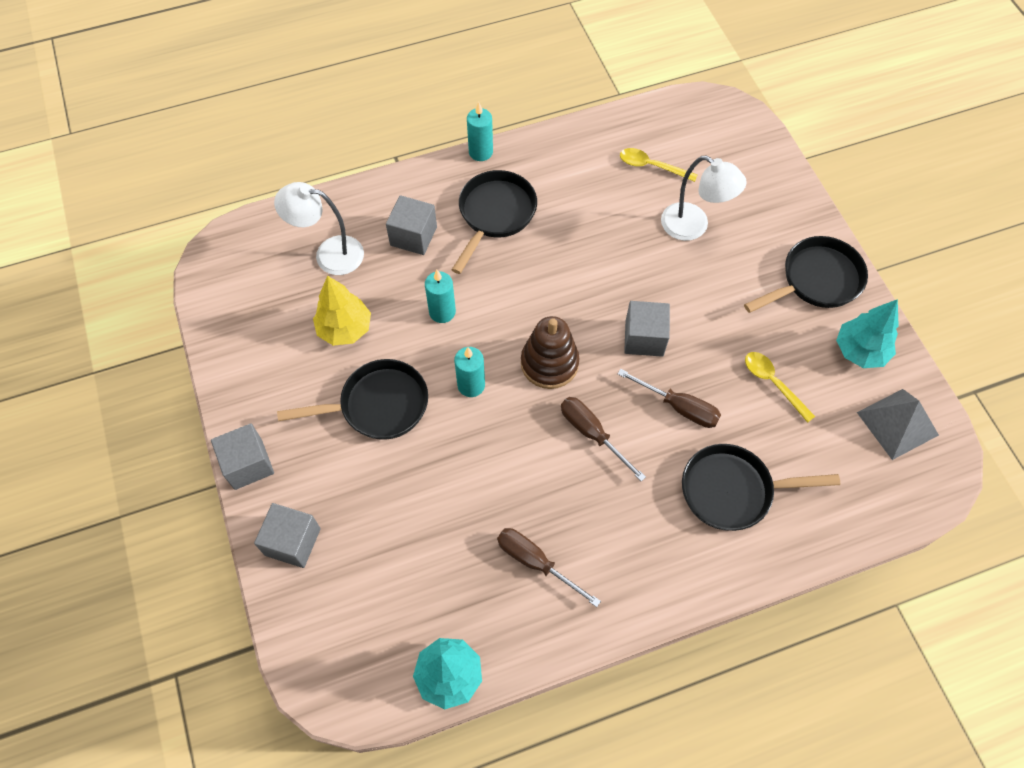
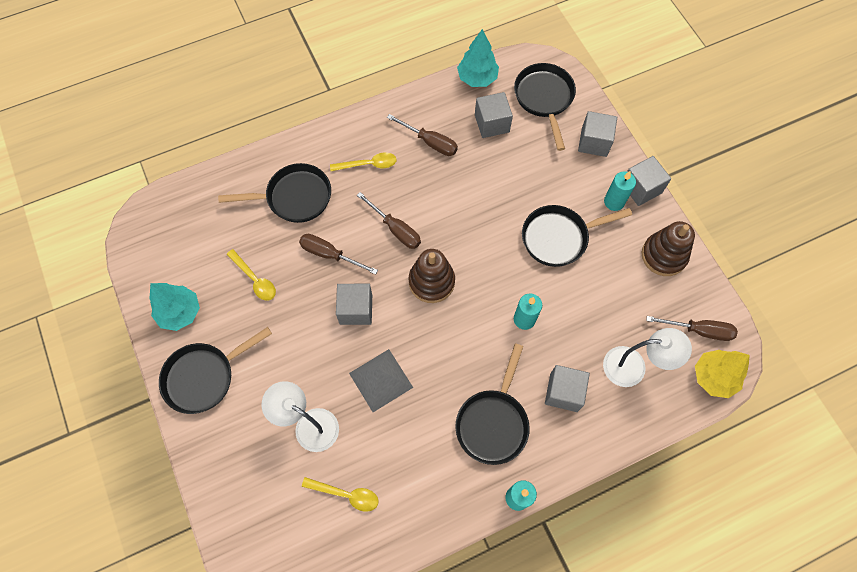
camera: 175 degrees right, 5 degrees up
(241, 285) = (699, 330): none -> brown screwdriver
(250, 372) = (664, 255): none -> brown stacking toy
(345, 329) = (600, 297): yellow tree -> yellow tree (713, 377)
(349, 625) = (544, 99): none -> black pan
(438, 587) = (492, 123): none -> grey cube
(471, 385) = (491, 259): turquoise candle -> turquoise candle (614, 202)
(628, 533) = (369, 164): none -> yellow spoon
(897, 423) = (164, 255): grey pyramid -> grey pyramid (381, 380)

